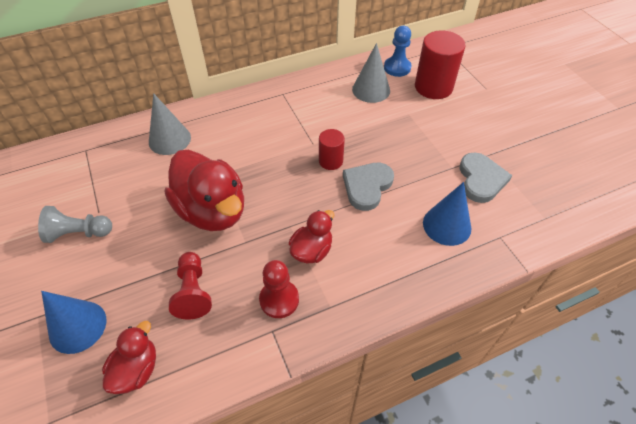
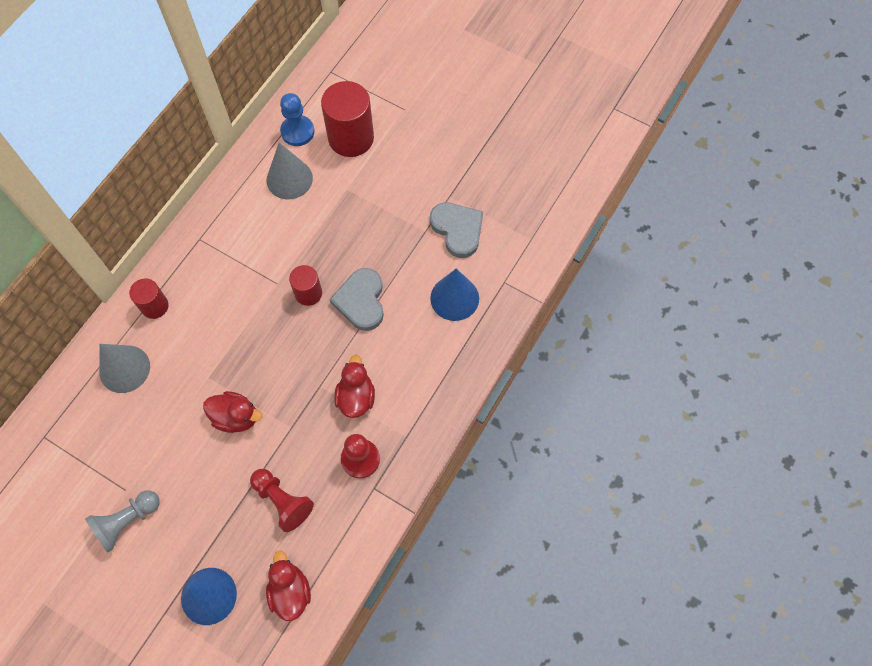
camera: 35 degrees left, 15 degrees up
(212, 211) = (236, 417): red duck -> red duck, size x0.53
(221, 115) = (154, 306): none -> red cylinder

